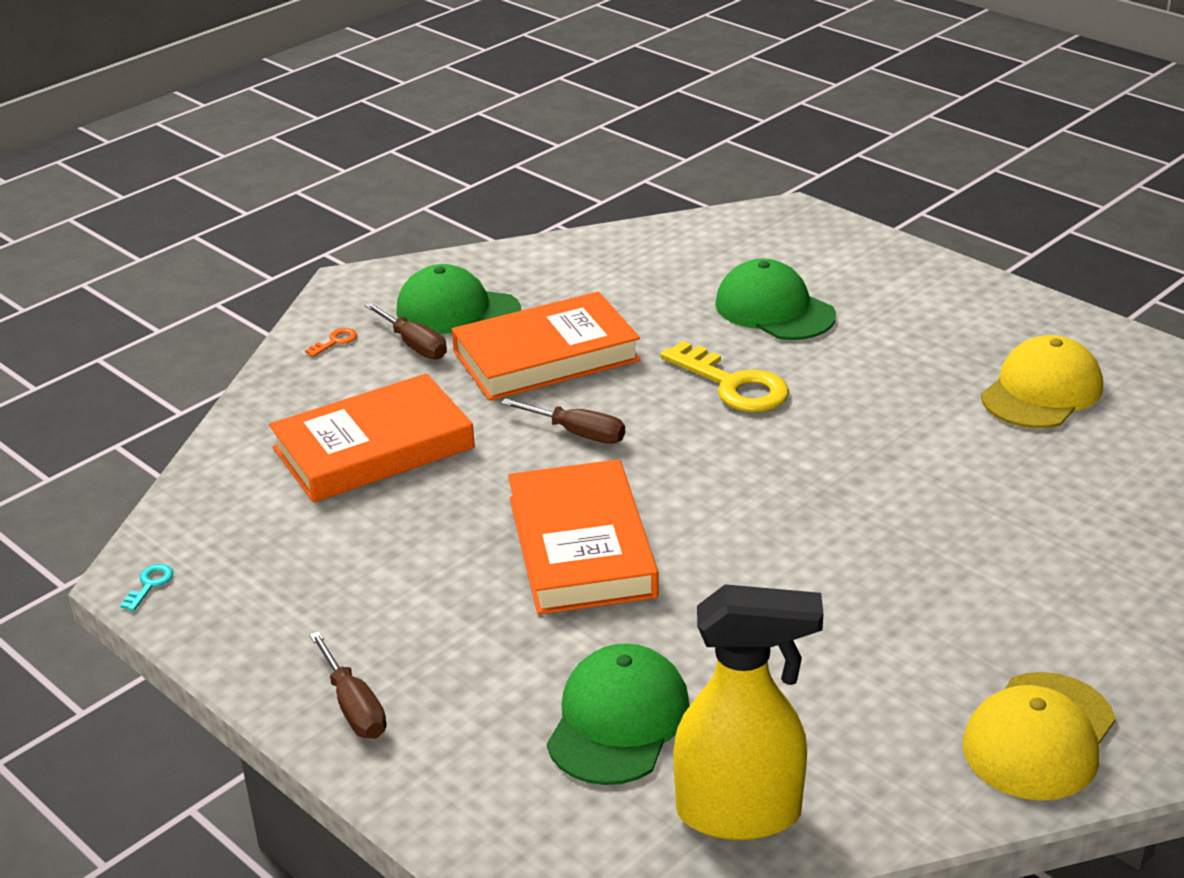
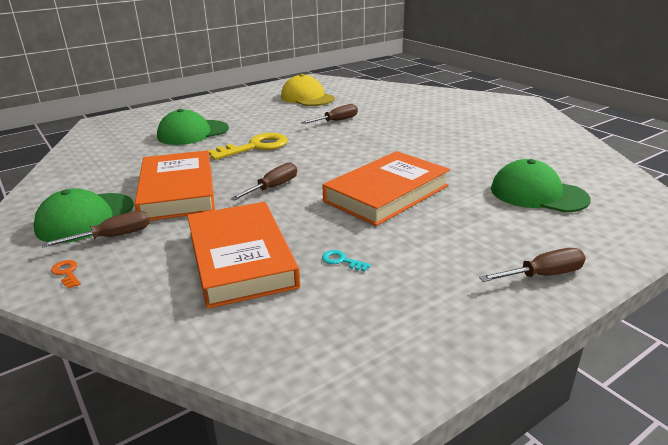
camera: 80 degrees left, 5 degrees down
(150, 584) = (389, 386): turquoise key -> turquoise key (341, 261)
(581, 546) = (387, 193): orange book -> orange book turned 45 degrees counterclockwise
(740, 813) = (595, 173): yellow spray bottle -> none
(906, 451) = (336, 121): none -> brown screwdriver
(1039, 737) = (529, 121): yellow cap -> none

